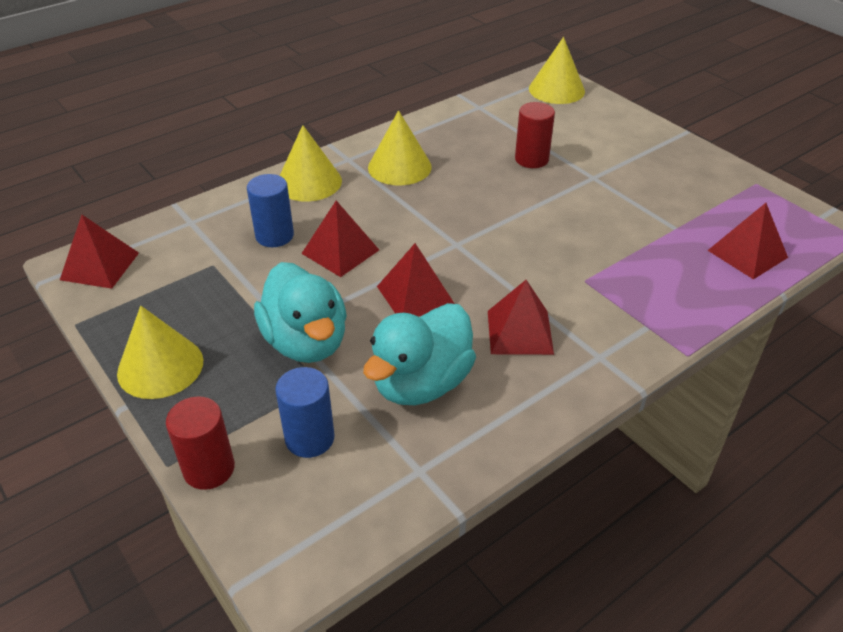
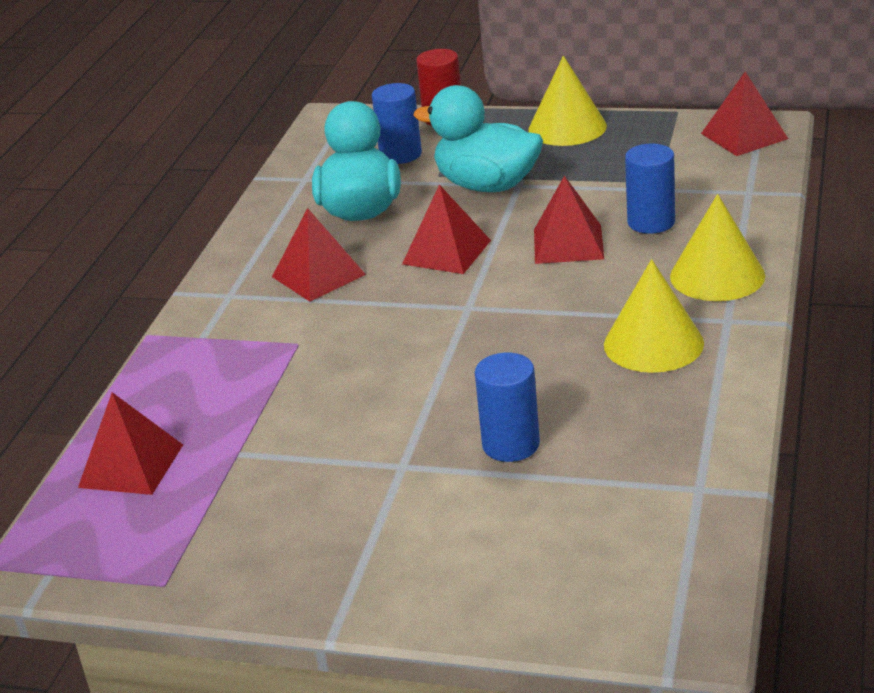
camera: 145 degrees right, 10 degrees down
(531, 159) = (511, 445): red cylinder -> blue cylinder
(556, 90) = (631, 600): yellow cone -> none

